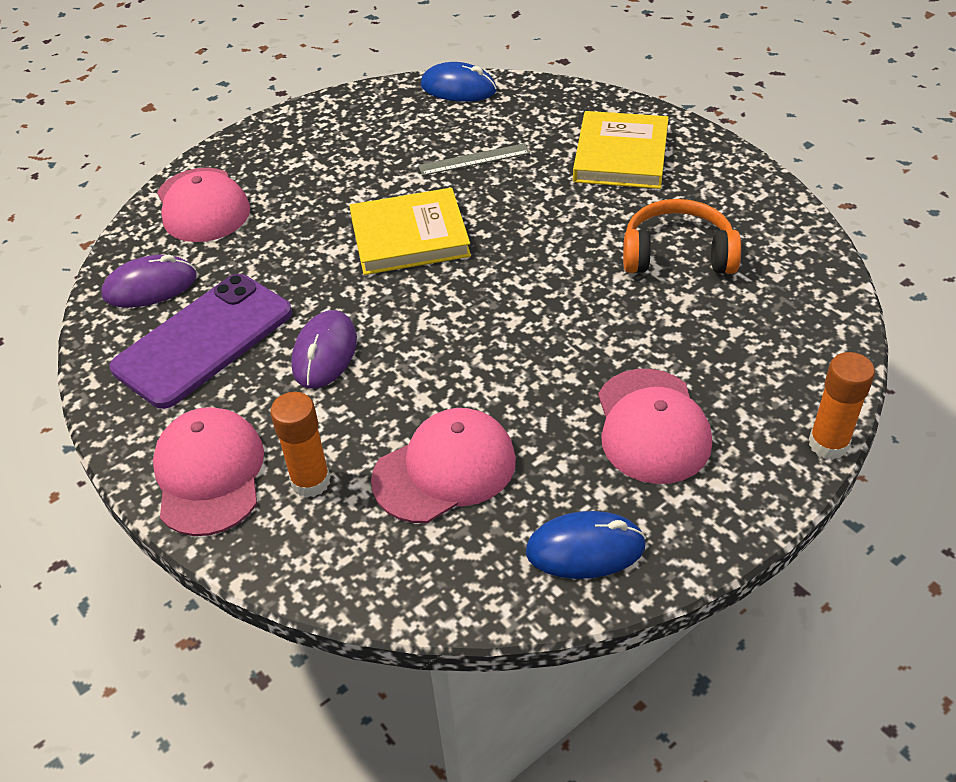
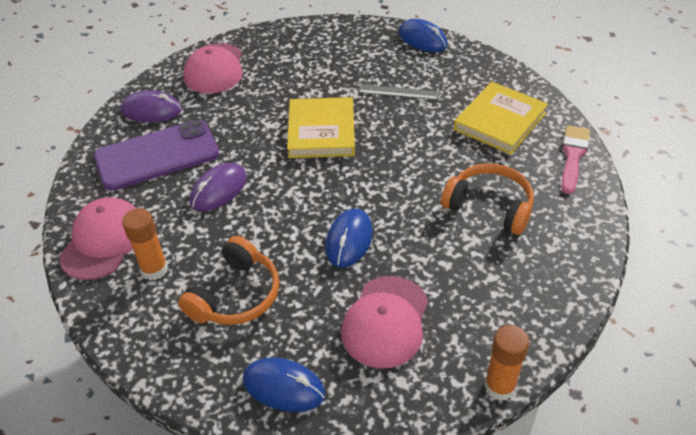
camera: 25 degrees right, 0 degrees up
(409, 237) = (321, 131): yellow book -> yellow book turned 75 degrees clockwise
(445, 469) = (236, 295): pink cap -> orange headphones
(540, 352) = (349, 240): none -> blue mouse
(730, 167) = (573, 155): none -> pink brush

